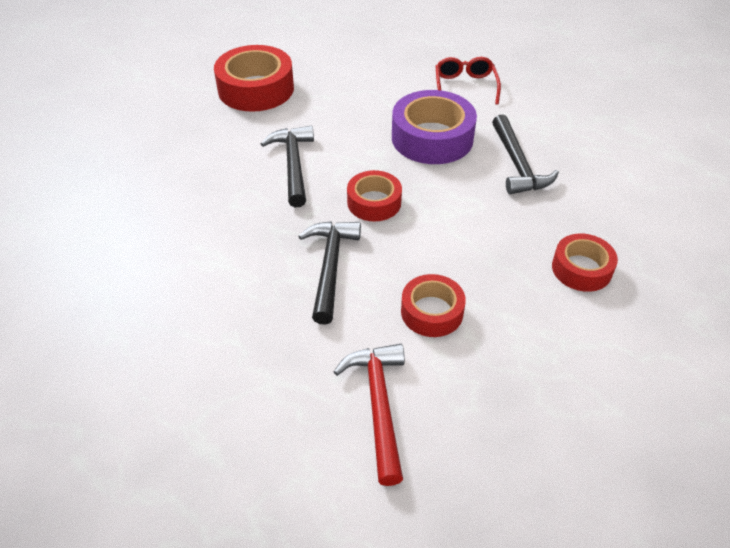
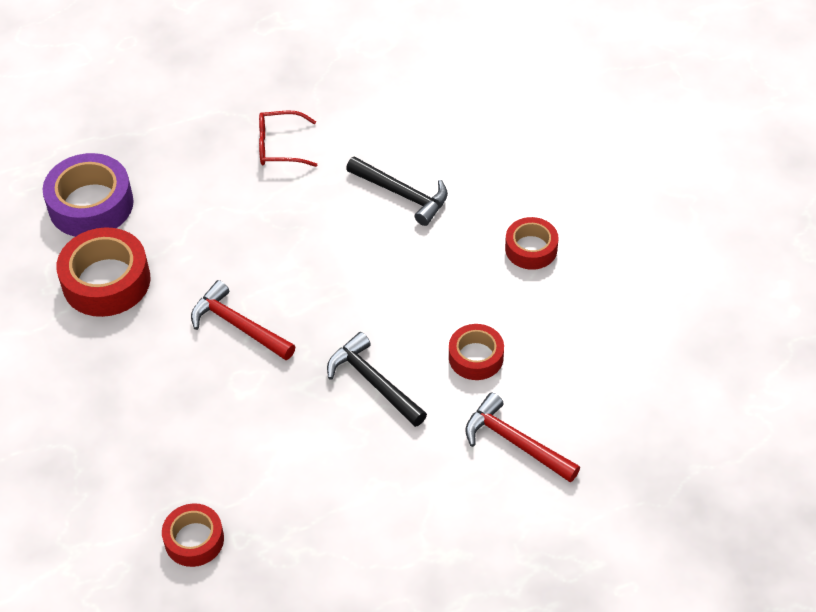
camera: 45 degrees left, 5 degrees up
(293, 164) = (238, 326): black hammer -> red hammer
(374, 202) = (340, 308): red tape -> red tape (194, 540)
(432, 138) = (313, 218): purple tape -> purple tape (91, 205)
(465, 86) = (280, 146): red glasses -> red glasses turned 45 degrees counterclockwise

